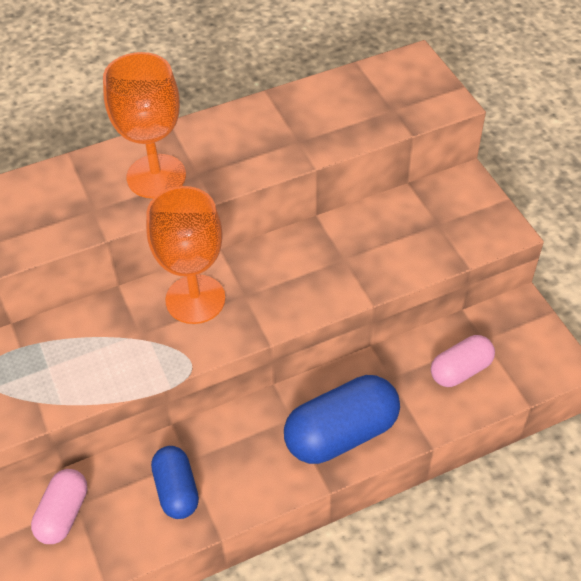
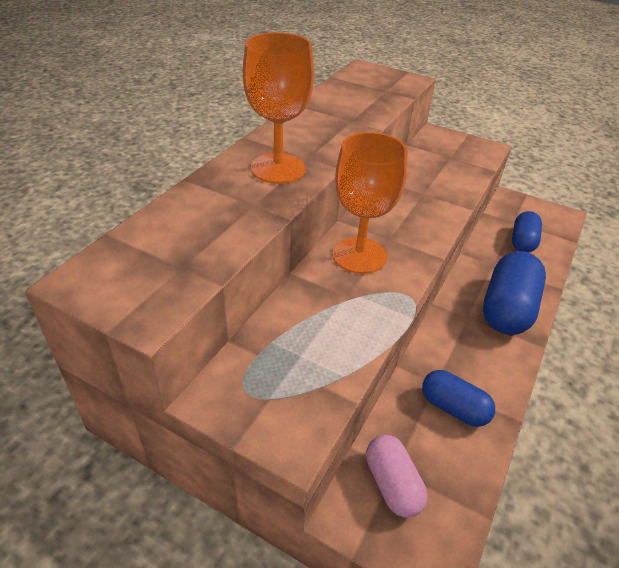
camera: 40 degrees left, 10 degrees down
(460, 370) = (522, 242): pink capsule -> blue capsule

